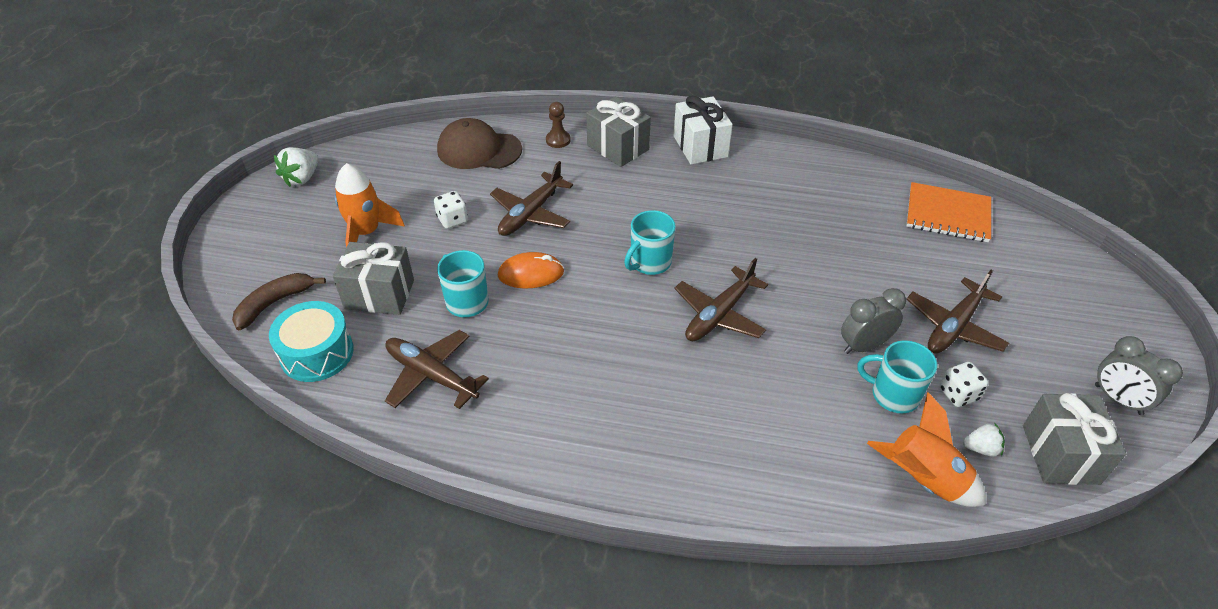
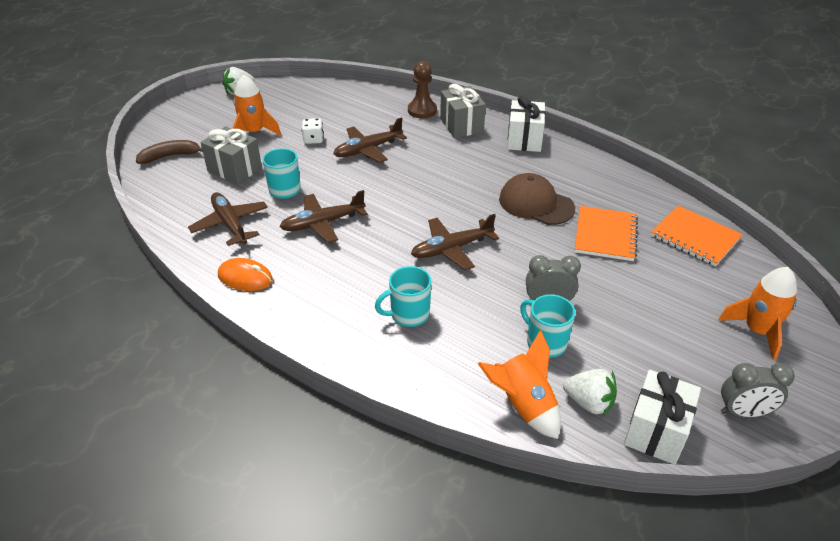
camera: 25 degrees right, 5 degrees down
(317, 353) = (173, 190): turquoise drum -> none
(479, 150) = (363, 103): brown cap -> brown cap (536, 204)
(531, 274) = (339, 185): orange mouse -> orange mouse (245, 278)
(558, 140) = (422, 110): brown pawn -> brown pawn, size x1.53
(649, 262) = (427, 202): turquoise mug -> turquoise mug (408, 314)
(863, 241) = (605, 235): none -> orange notebook
(954, 326) = (635, 314): brown plane -> brown plane (323, 223)
(958, 394) = (600, 360): white dice -> none
(981, 448) = (589, 402): white strawberry -> white strawberry, size x1.57
(1060, 454) = (656, 431): grey gift -> white gift
(1070, 303) = (757, 331): none -> orange rocket
(1118, 399) = (743, 412): grey clock -> grey clock turned 75 degrees counterclockwise

